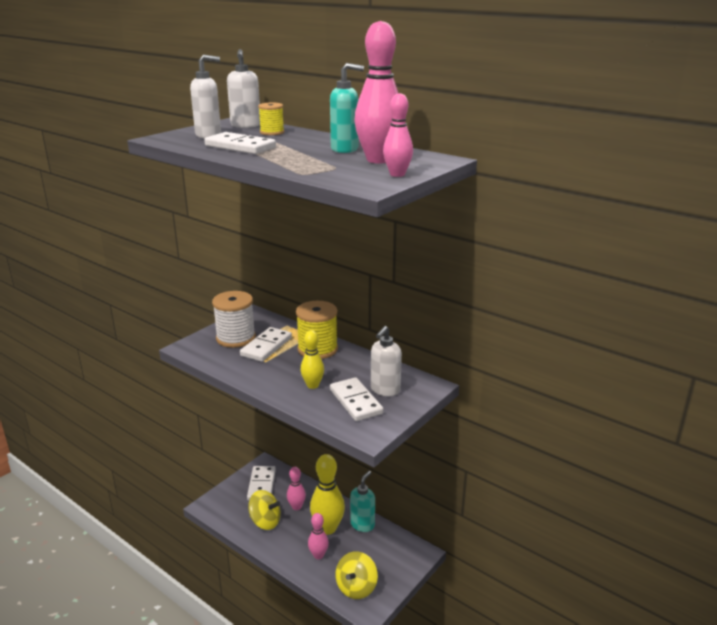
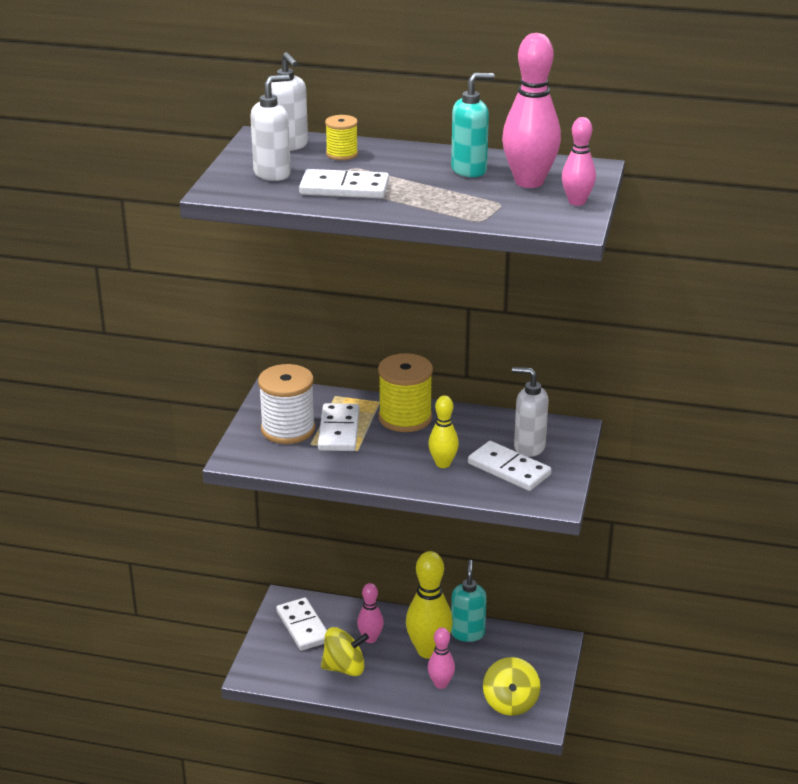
camera: 25 degrees left, 5 degrees up
(385, 390) = (529, 447): white soap dispenser -> white soap dispenser turned 105 degrees clockwise

